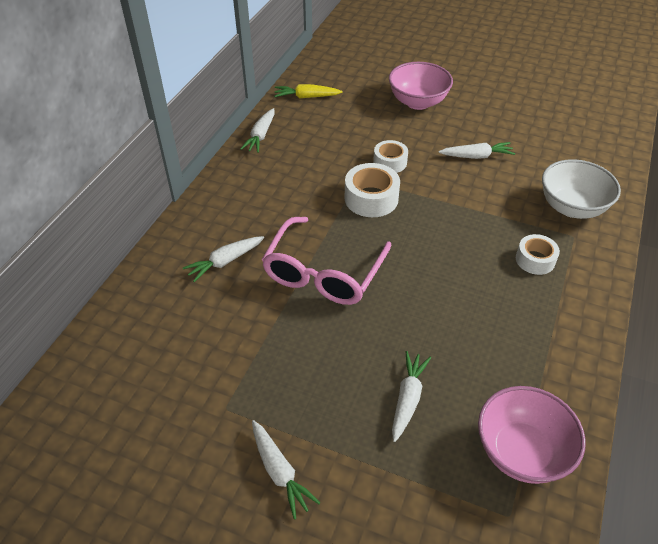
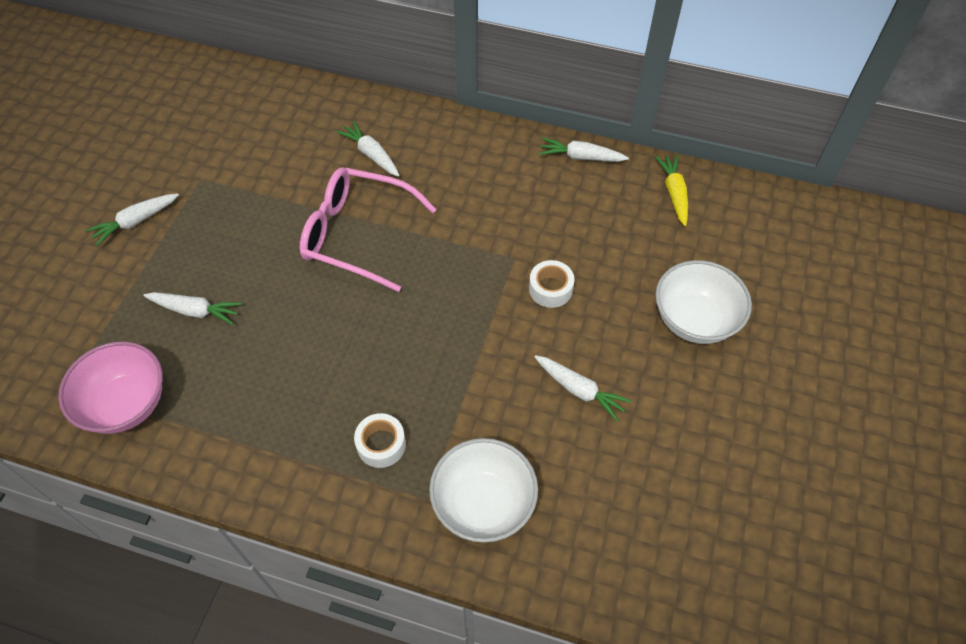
camera: 85 degrees right, 10 degrees up
(371, 198) = (478, 271): white tape -> none
(418, 102) = (694, 320): pink bowl -> white bowl
(476, 156) = (579, 390): white carrot -> white carrot turned 45 degrees counterclockwise

